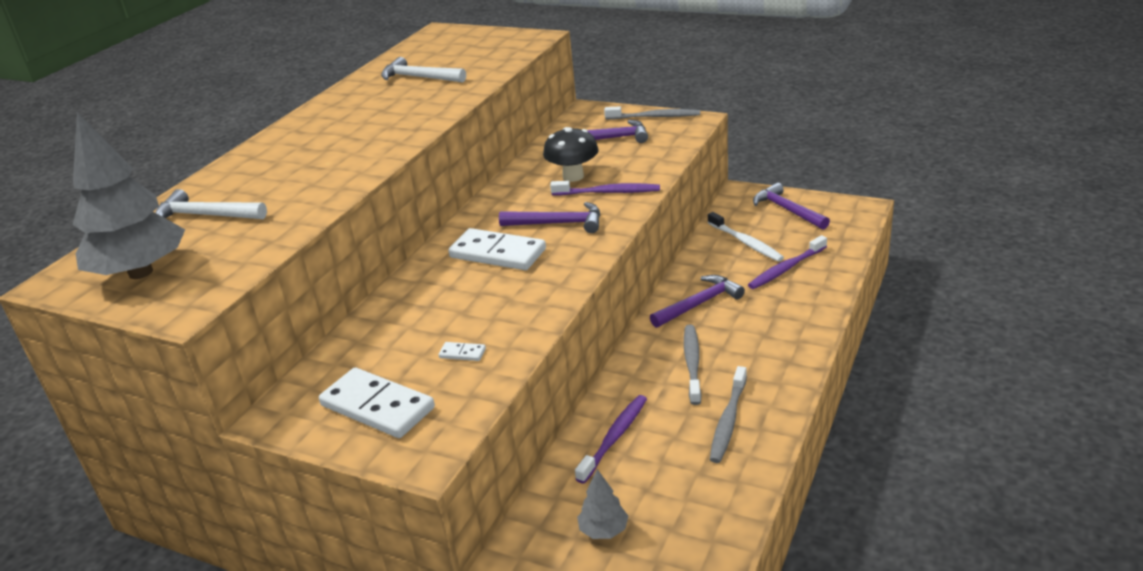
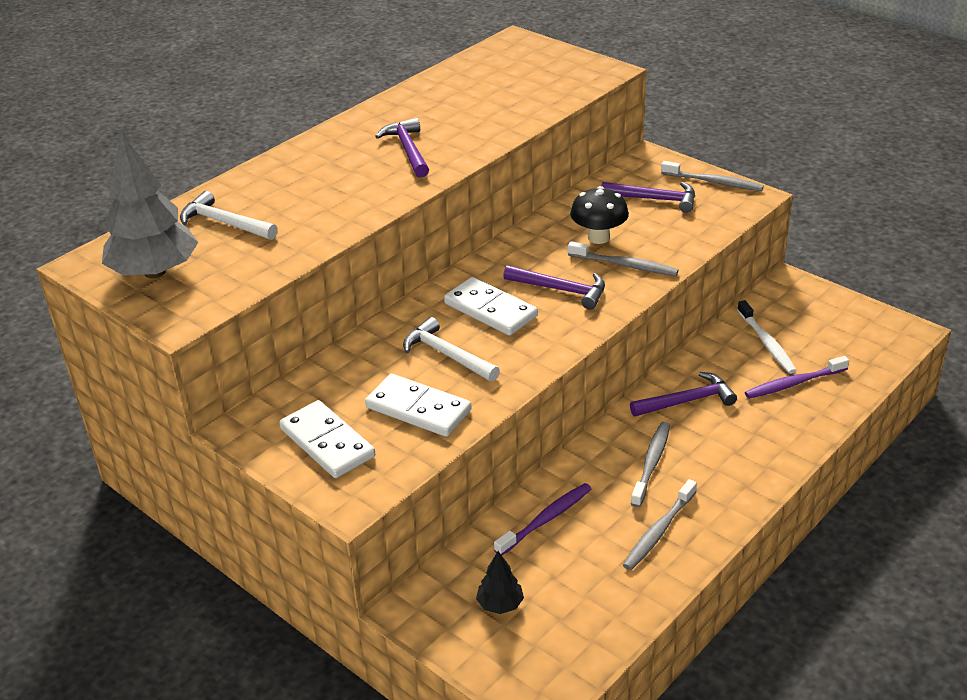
camera: 15 degrees right, 5 degrees up
(419, 78) = (471, 100): white hammer -> white hammer (447, 355)
(462, 353) = (418, 409): white domino -> white domino, size x2.38
(603, 530) = (500, 604): grey tree -> black tree
(608, 192) = (625, 265): purple toothbrush -> grey toothbrush
(787, 210) = (828, 315): purple hammer -> purple hammer (407, 150)

